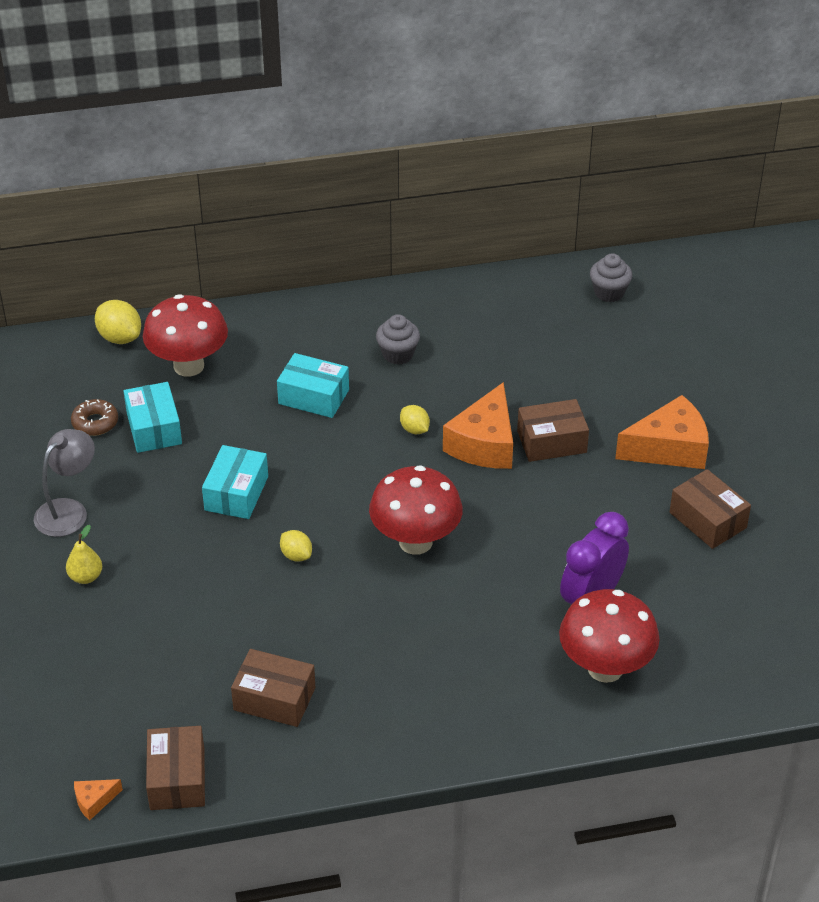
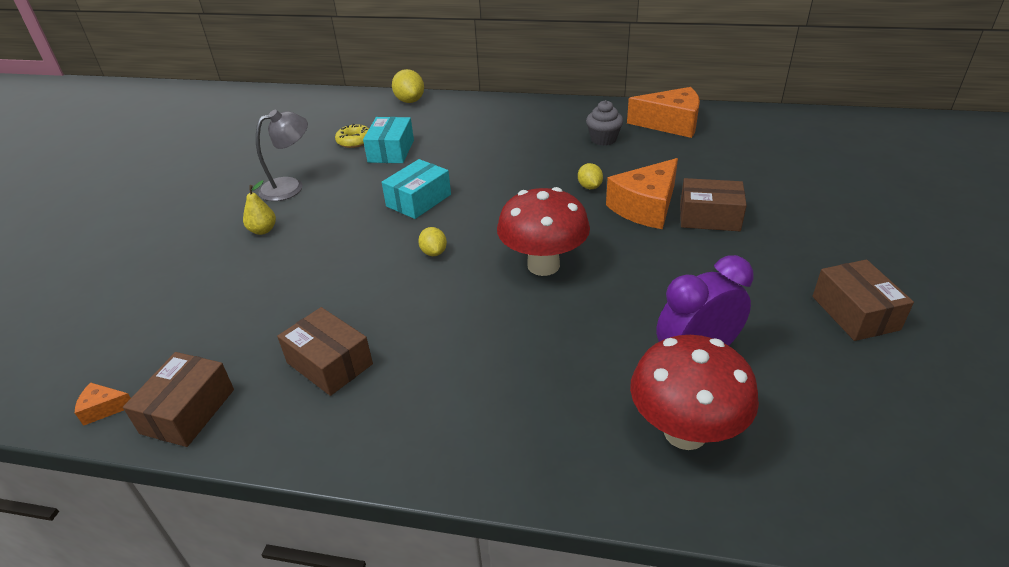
camera: 25 degrees right, 5 degrees down
(95, 423) = (354, 141): brown donut -> yellow donut
(189, 366) = (443, 122): red mushroom -> none
(313, 397) = (521, 153): turquoise box -> none
(609, 293) = (802, 130): grey cupcake -> none
(669, 448) = (827, 244): orange cheese -> orange cheese (671, 124)

